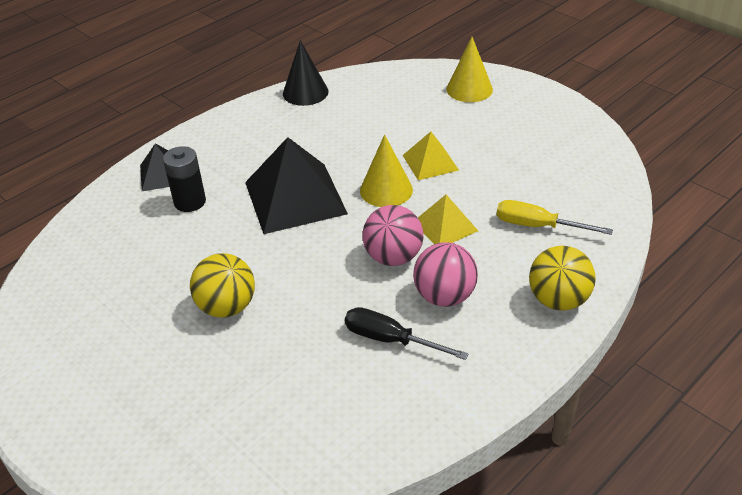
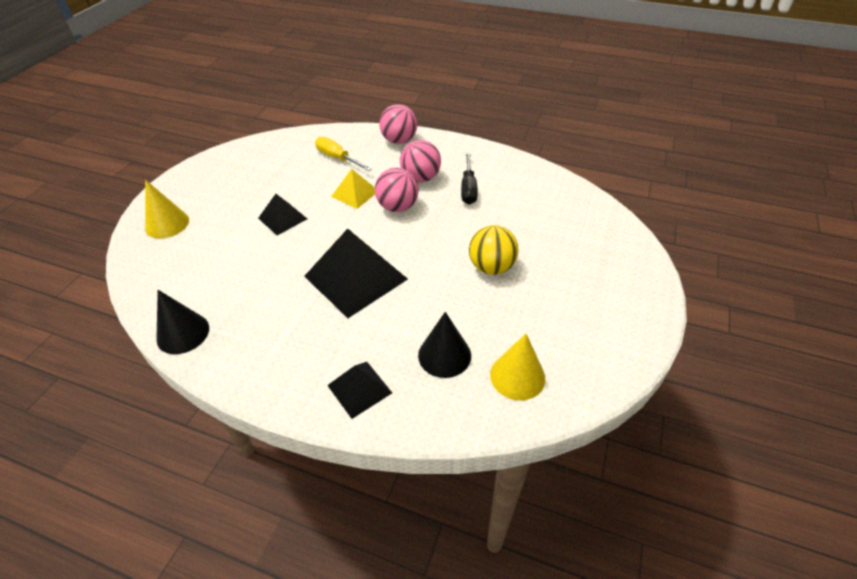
camera: 115 degrees left, 5 degrees up
(148, 232) = (444, 355): none -> black cone
(190, 202) = (391, 345): black battery -> none
(386, 190) = (325, 231): yellow cone -> yellow cone (517, 376)
(430, 162) = (282, 218): yellow pyramid -> black pyramid
(538, 226) = (337, 158): yellow screwdriver -> yellow screwdriver turned 135 degrees clockwise
(558, 300) = (399, 140): yellow ball -> pink ball

